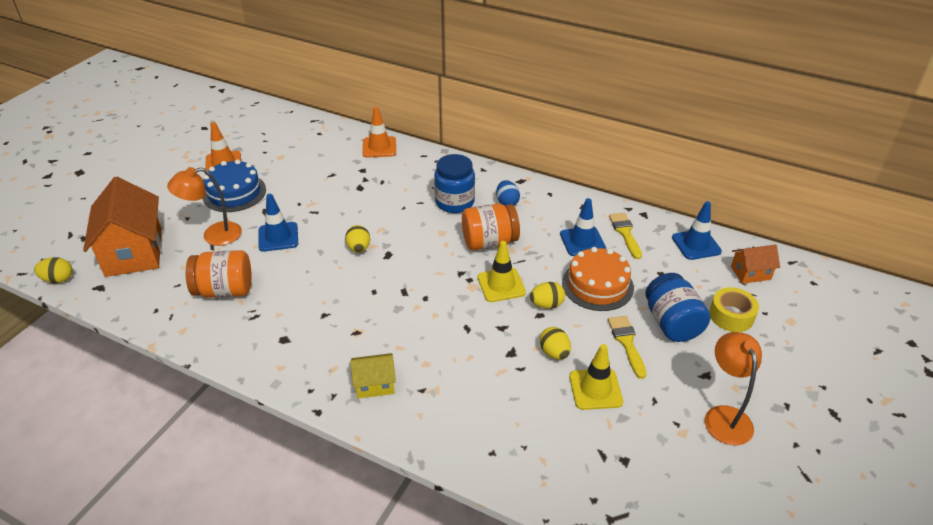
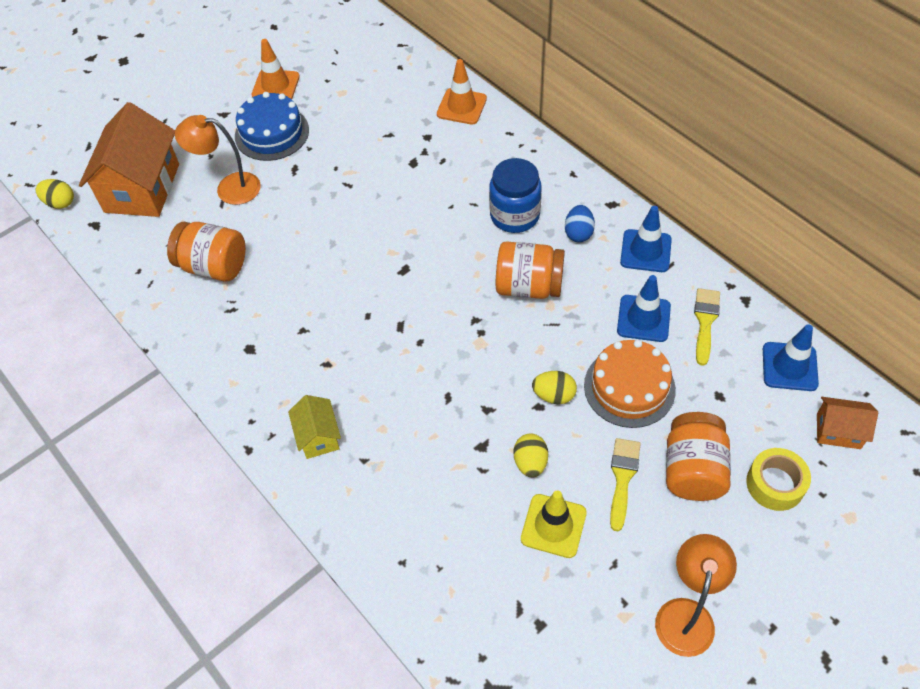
camera: 25 degrees right, 15 degrees up
(278, 237) = (295, 210): blue traffic cone -> blue traffic cone (645, 251)
(359, 248) = (375, 251): yellow egg -> none
(375, 384) = (318, 436): yellow house -> yellow house turned 60 degrees clockwise
(501, 285) = (514, 351): yellow traffic cone -> none
(672, 323) = (692, 470): blue jar -> orange jar

